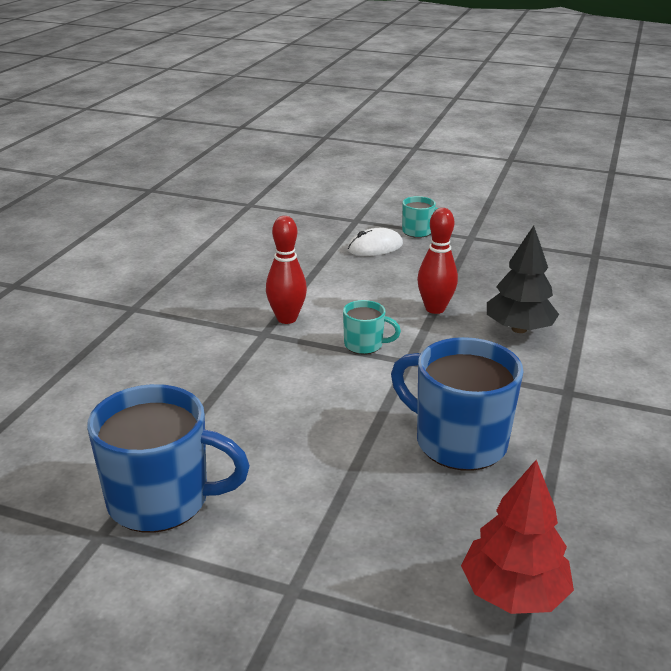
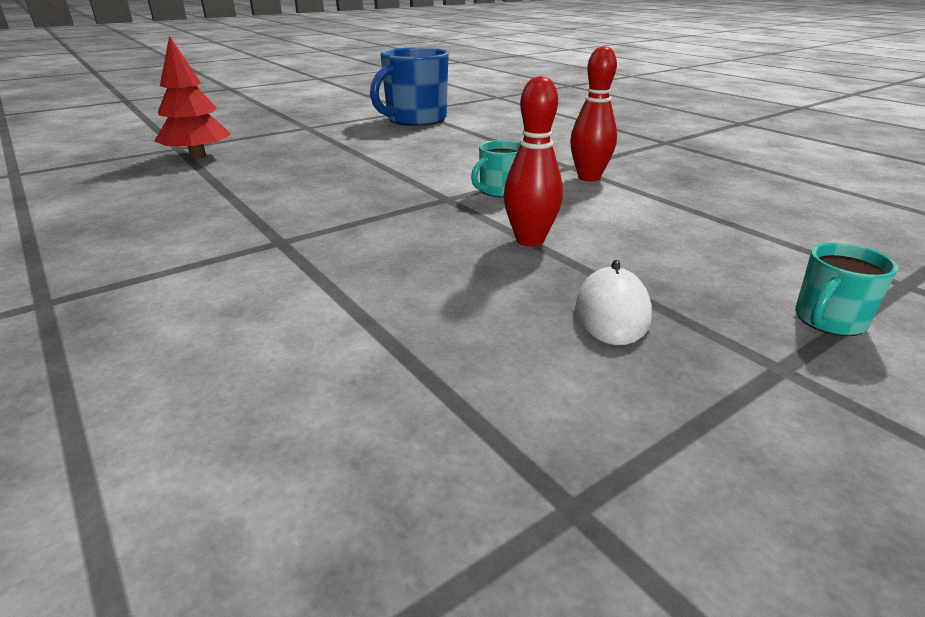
camera: 125 degrees right, 0 degrees up
(375, 247) = (764, 264): white mouse -> white mouse (612, 312)
(458, 442) = (319, 181): blue mug -> none
(519, 329) = (418, 268): black tree -> none

